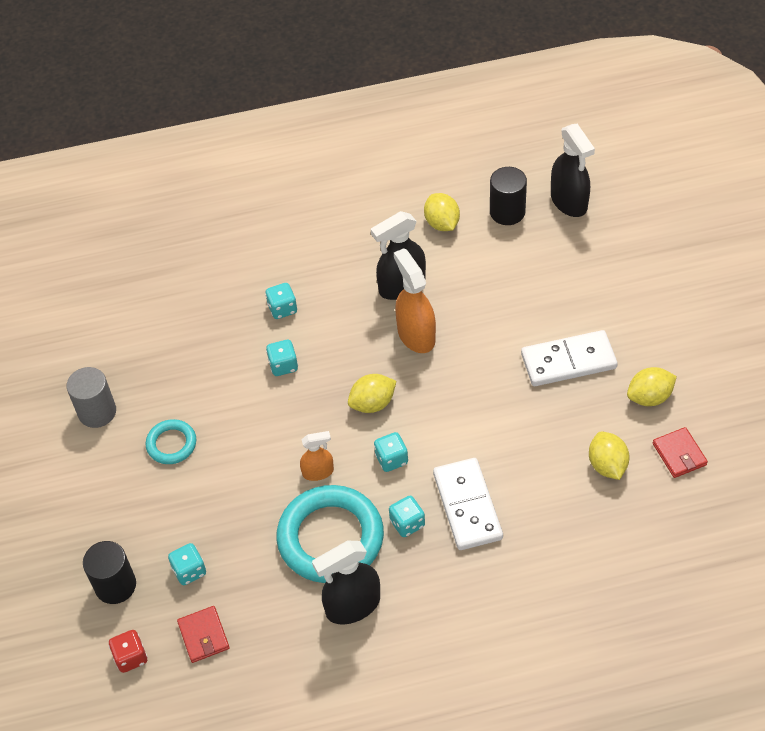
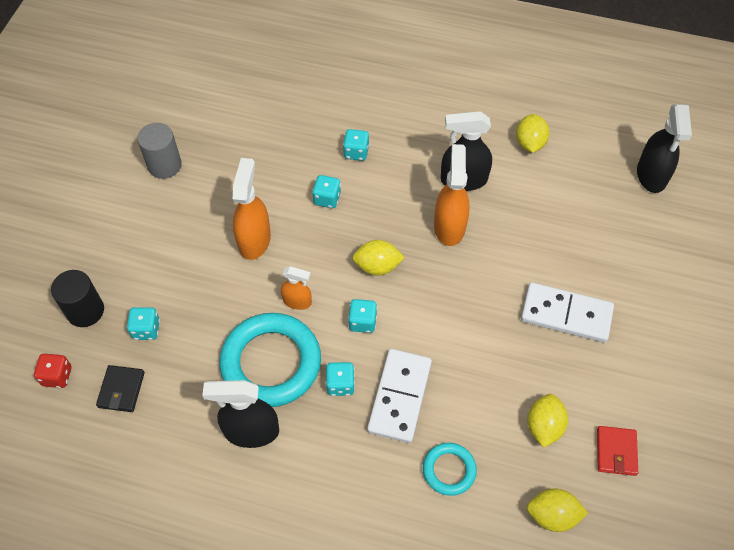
camera: 25 degrees right, 5 degrees up
(171, 444) = (201, 219): turquoise ring -> turquoise ring (449, 470)
(203, 636) = (121, 390): red wallet -> black wallet
(238, 437) = (254, 240): none -> orange spray bottle
(507, 212) = (591, 159): black cylinder -> none
(649, 397) = (620, 384): yellow lemon -> yellow lemon (552, 515)

